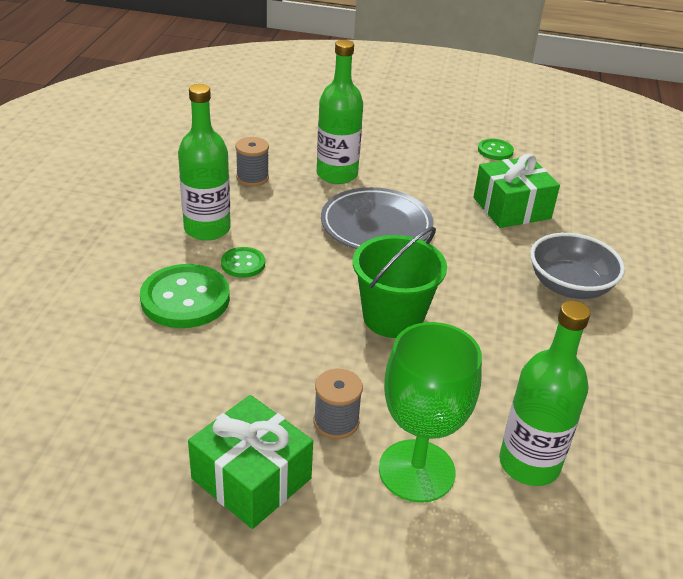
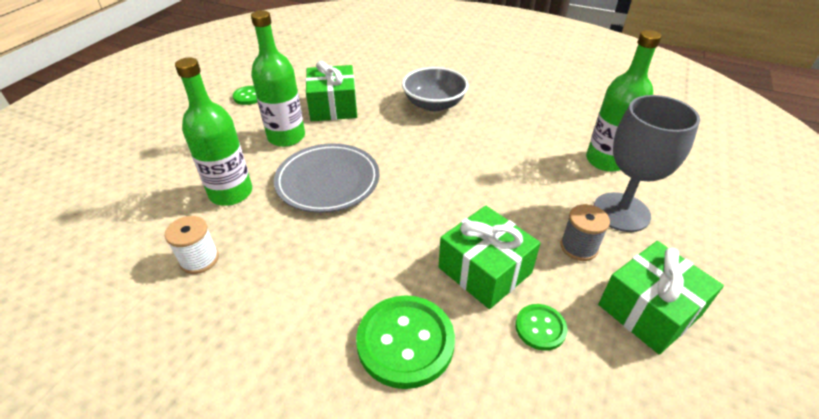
camera: 75 degrees left, 5 degrees up
(207, 229) = (282, 311): green bottle -> green bottle (286, 137)
(243, 264) = (357, 285): green button -> green button (540, 328)
(252, 178) = (199, 259): grey spool -> white spool
(280, 344) = (485, 270): none -> green gift
(393, 317) = (456, 194): green bucket -> none
(416, 470) = (621, 212): green goblet -> grey goblet

